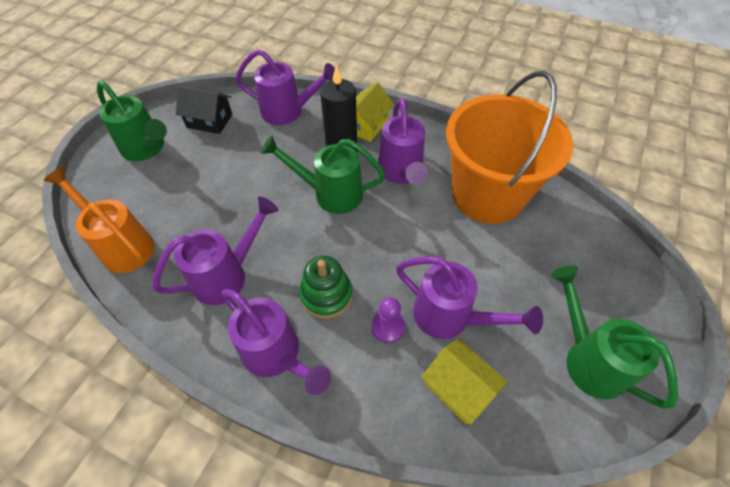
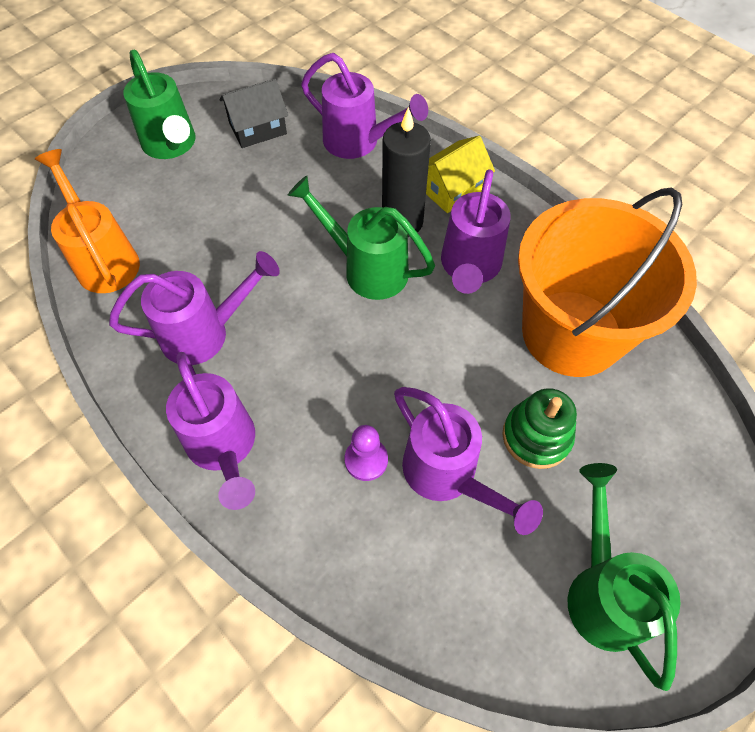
camera: 20 degrees right, 5 degrees up
(209, 121) = (258, 128): black house -> black house turned 60 degrees counterclockwise
(326, 295) = (309, 395): green stacking toy -> green stacking toy (536, 436)
(459, 388) = (419, 564): yellow house -> none

